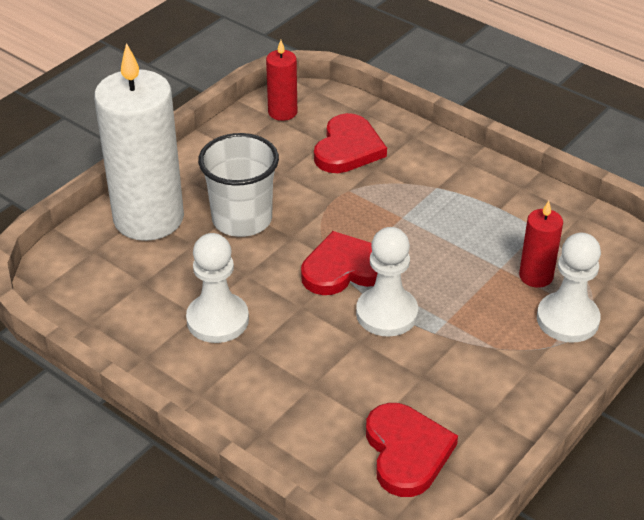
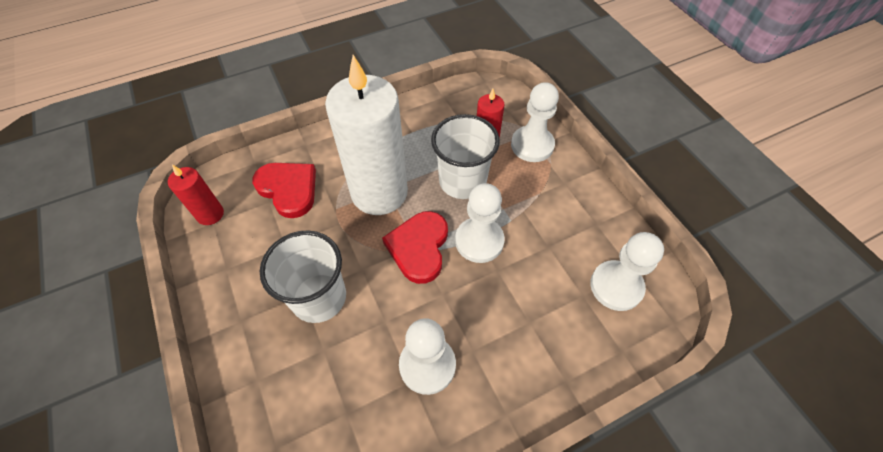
camera: 65 degrees left, 15 degrees up
(148, 218) = (266, 376): white candle -> white candle (379, 192)
(407, 452) = (616, 286): red heart -> white pawn
(459, 274) = (462, 181): none -> white cup

